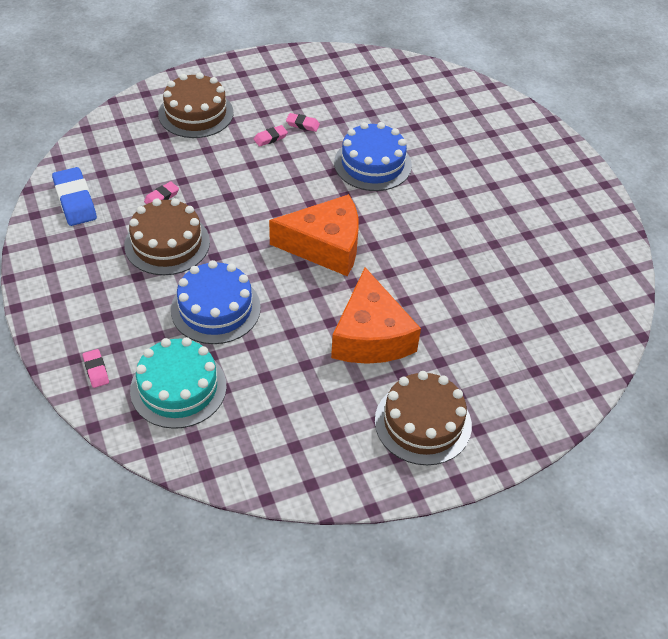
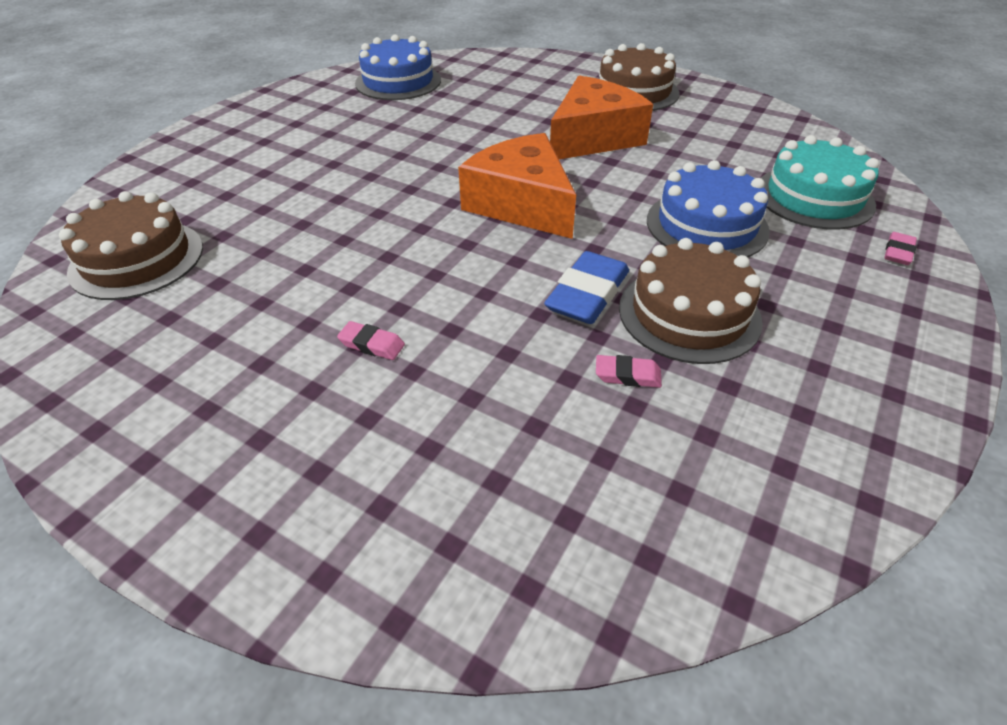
camera: 125 degrees left, 5 degrees down
(75, 200) = (773, 473): blue eraser -> blue eraser (587, 294)
(196, 113) = (390, 478): brown cake -> brown cake (137, 259)
(302, 124) = (306, 330): pink eraser -> none
(372, 164) = (339, 233): blue cake -> blue cake (398, 81)

